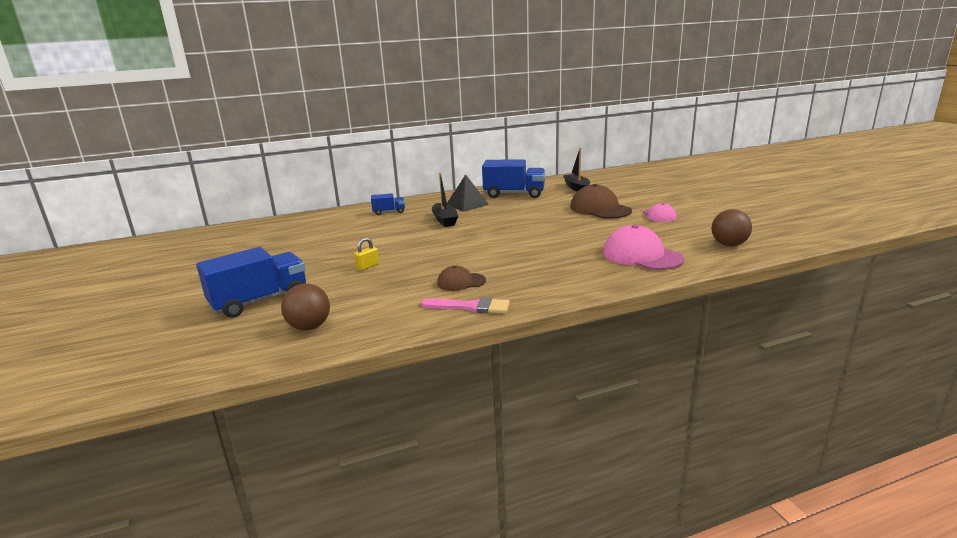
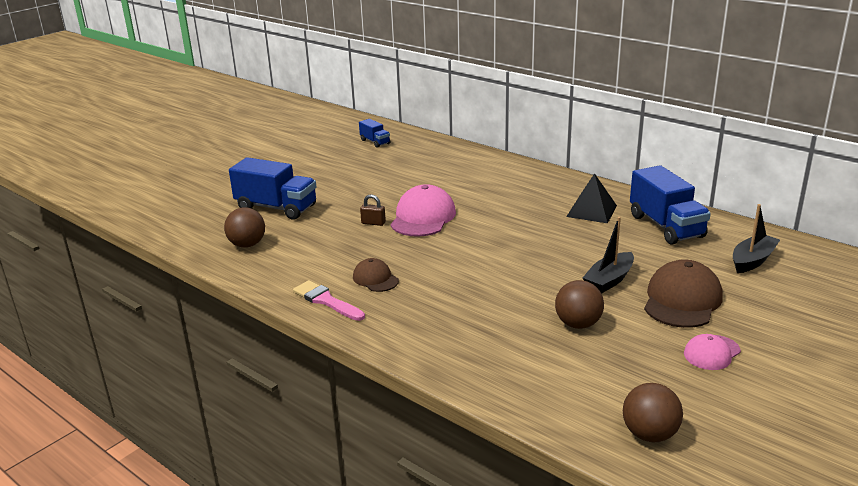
camera: 60 degrees right, 5 degrees up
(367, 266) = (373, 223): yellow padlock -> brown padlock
(389, 212) = (517, 180): blue truck -> blue truck (375, 142)
(444, 220) = (526, 216): black boat -> black boat (609, 280)
(470, 307) = (326, 301): pink brush -> pink brush turned 150 degrees clockwise
(599, 236) = (578, 324): none -> brown ball
(641, 255) = (540, 369): pink cap -> pink cap (423, 217)

